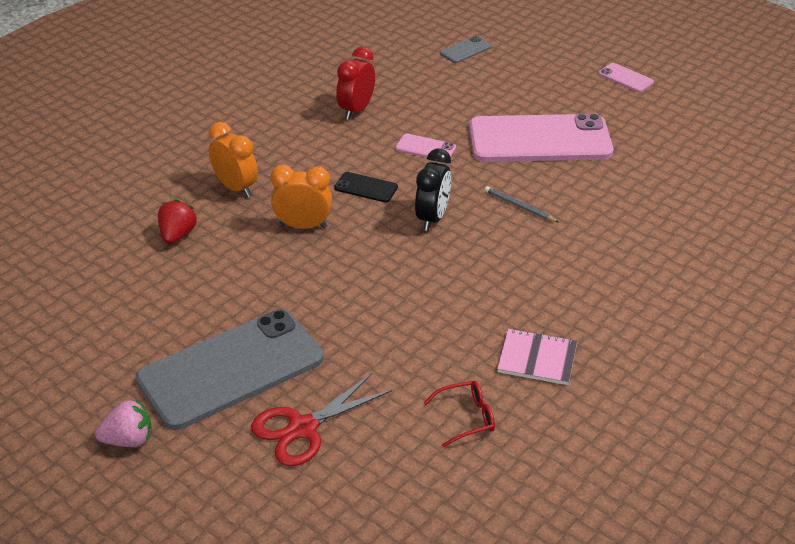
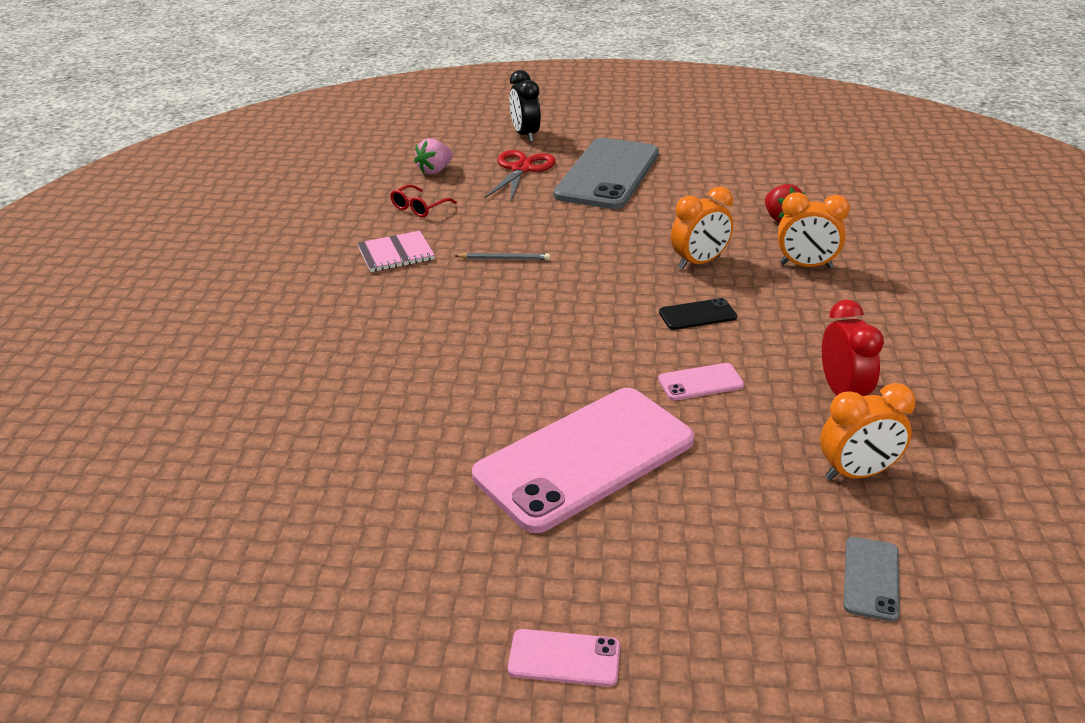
camera: 145 degrees right, 5 degrees down
(129, 440) = (614, 134): pink strawberry -> pink strawberry (435, 171)
(410, 79) = (857, 473): none -> orange clock
(432, 218) = (598, 315): black clock -> black clock (525, 135)
(519, 206) = (525, 362): grey pencil -> grey pencil (504, 259)

